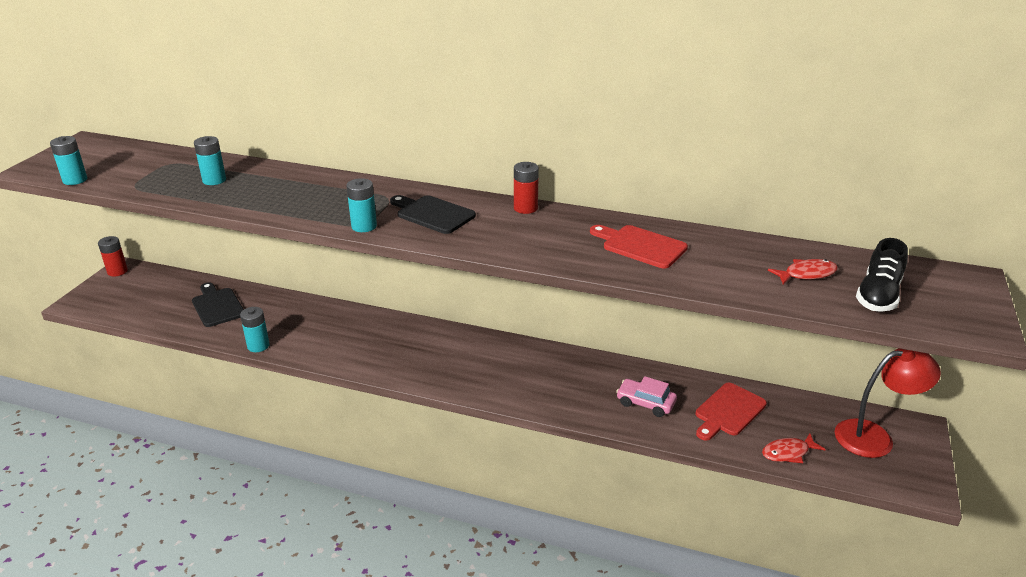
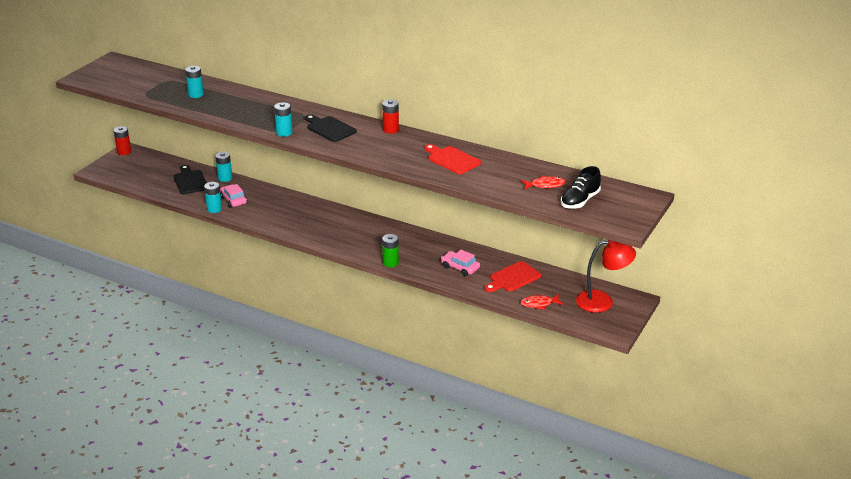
camera: 10 degrees right, 0 degrees up
(75, 180) = (108, 87): turquoise battery -> turquoise battery (225, 178)
(285, 329) = (233, 200): none -> pink car
(541, 406) = (390, 263): none -> green battery

